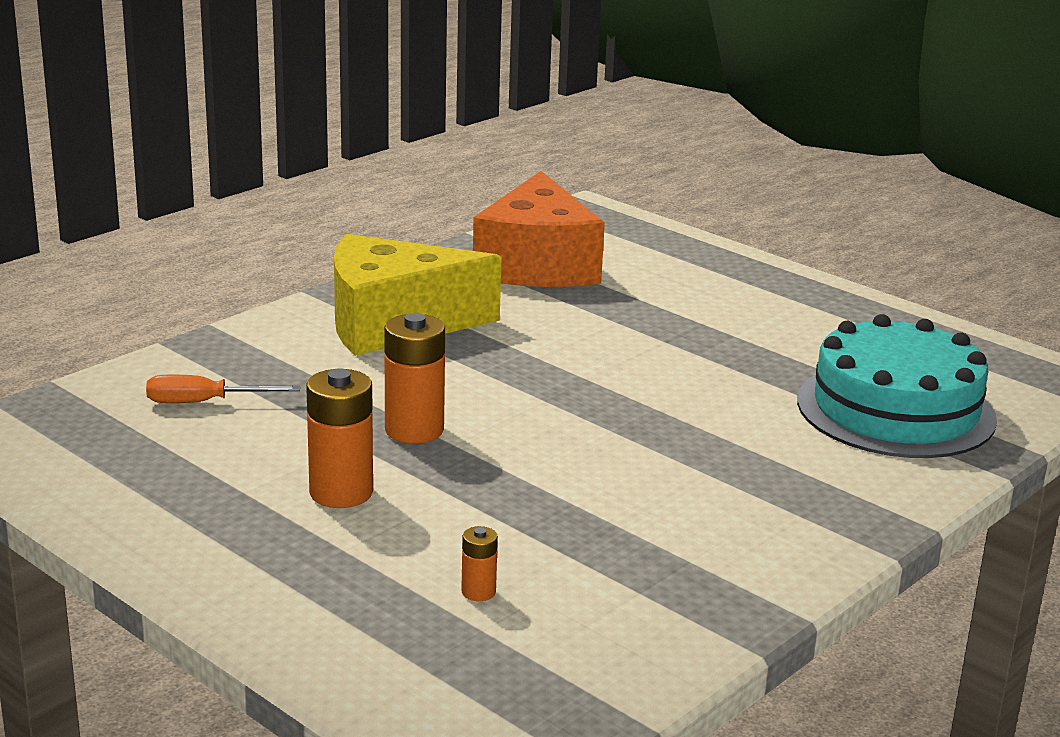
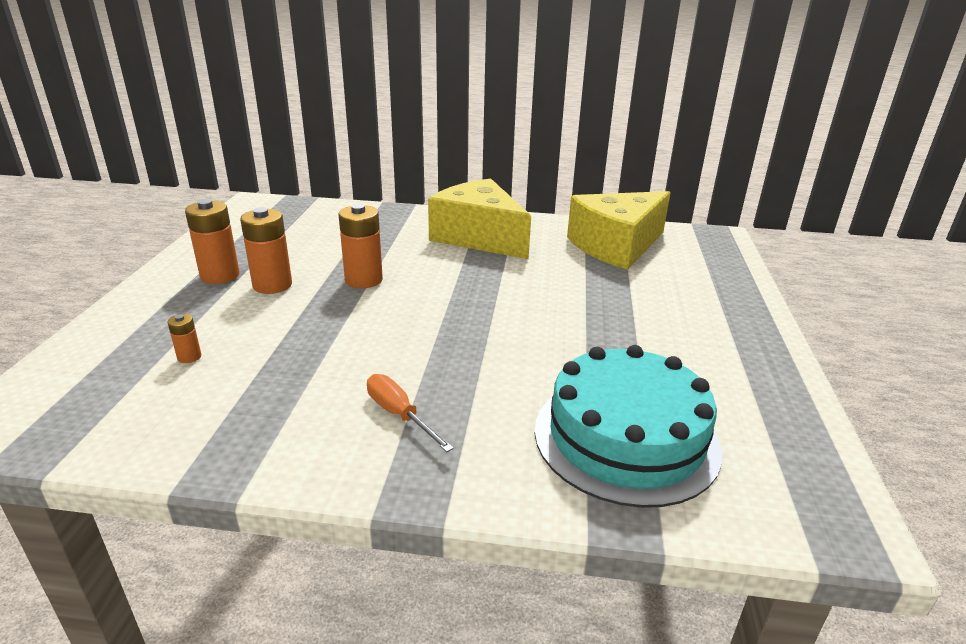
camera: 55 degrees right, 5 degrees up
(204, 402) = (333, 228): orange screwdriver -> orange screwdriver (399, 414)
(251, 523) = (220, 276): none -> orange battery
(537, 265) = (616, 246): orange cheese -> yellow cheese

